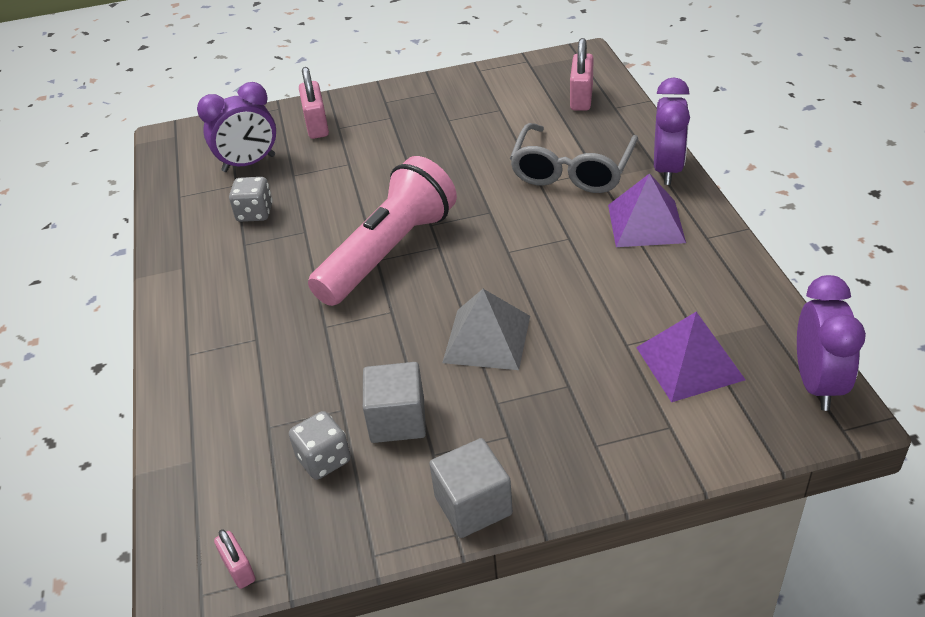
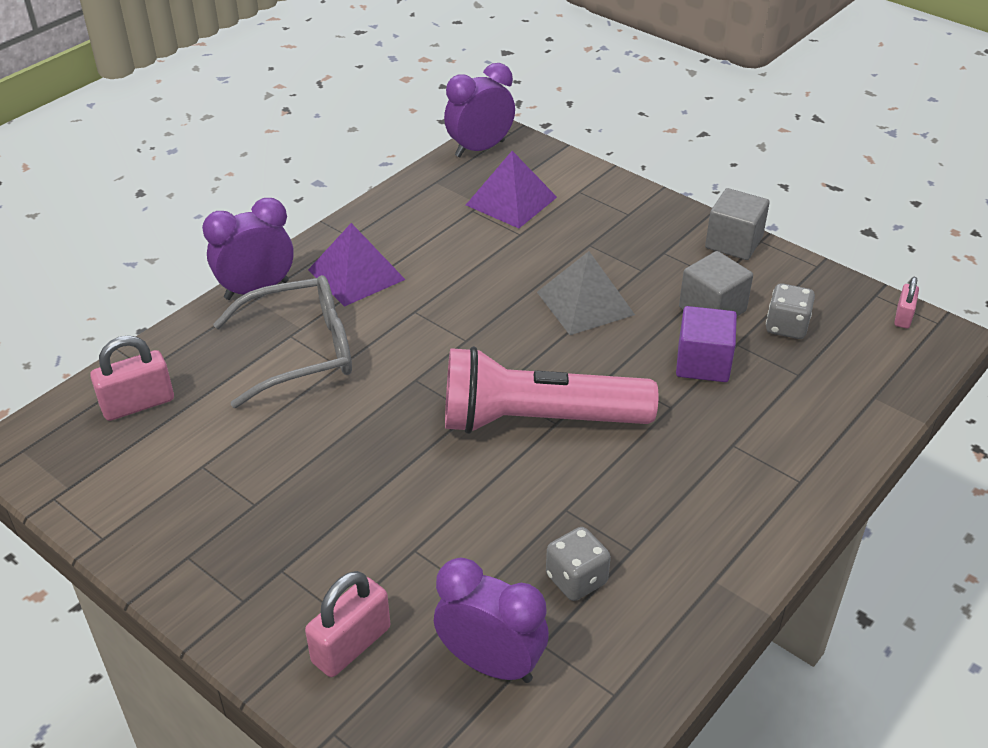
camera: 130 degrees left, 0 degrees up
(345, 372) = (703, 363): none -> purple cube

